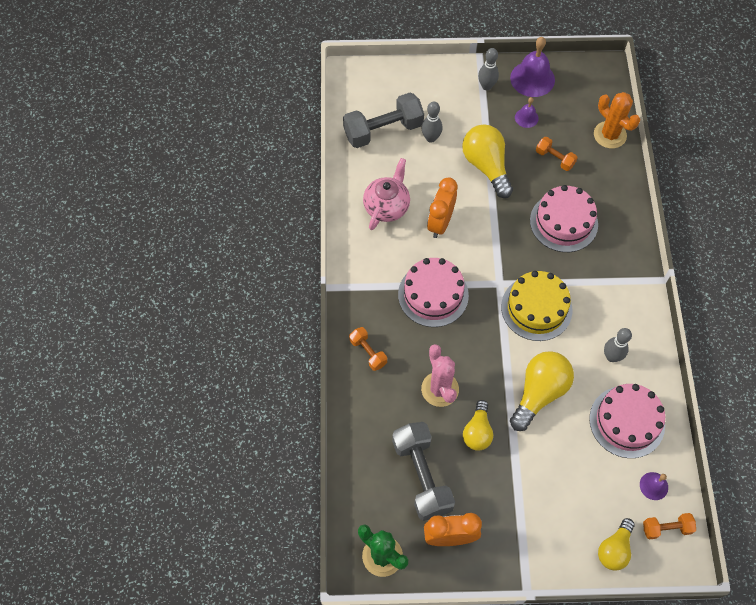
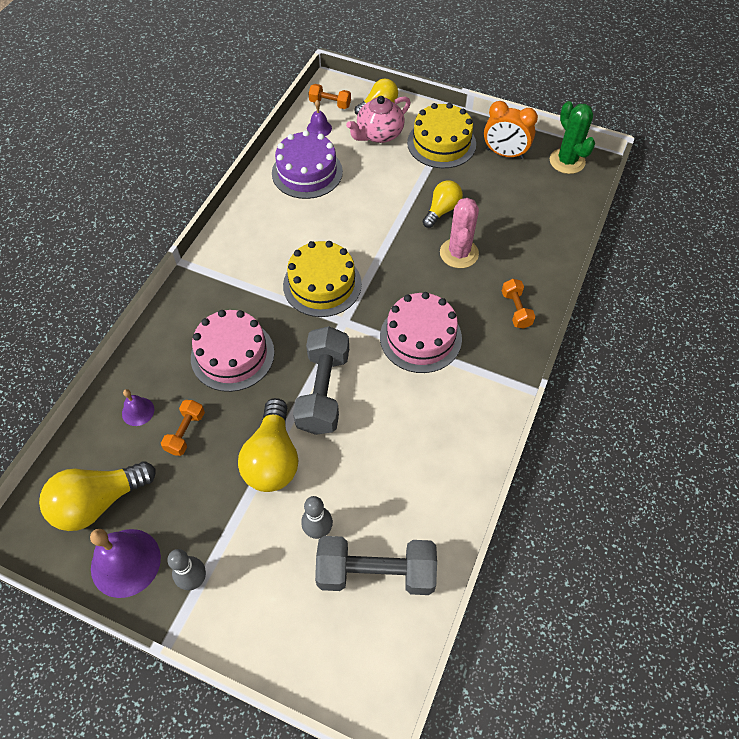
camera: 155 degrees left, 5 degrees down
(387, 206) = (423, 458): pink teapot -> pink teapot (379, 134)
(422, 476) = (509, 198): grey dumbbell -> grey dumbbell (323, 391)
(440, 223) = (370, 411): orange clock -> none
(520, 522) = (441, 143): none -> yellow cake
(526, 118) = (177, 504): purple bell -> purple bell (138, 411)
(539, 393) = (368, 217): yellow light bulb -> yellow light bulb (98, 502)
(554, 158) = (185, 432): orange dumbbell -> orange dumbbell turned 45 degrees clockwise
(610, 135) = (98, 434): orange cactus -> none
(611, 357) = (282, 220): grey bowling pin -> none
(627, 421) = (307, 172): pink cake -> purple cake

